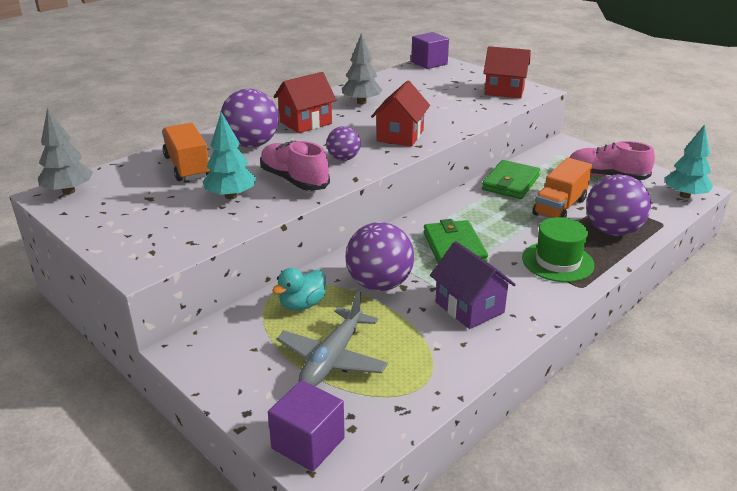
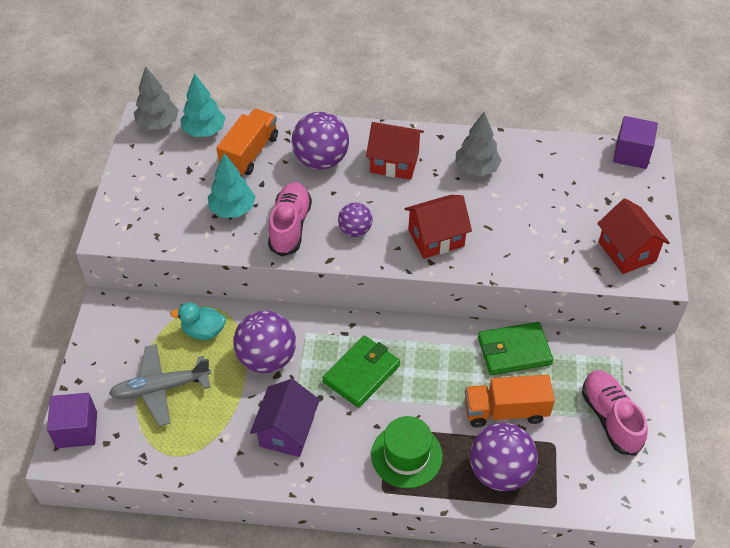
camera: 50 degrees right, 20 degrees up
(684, 195) = (636, 501): turquoise tree -> turquoise tree (204, 131)

